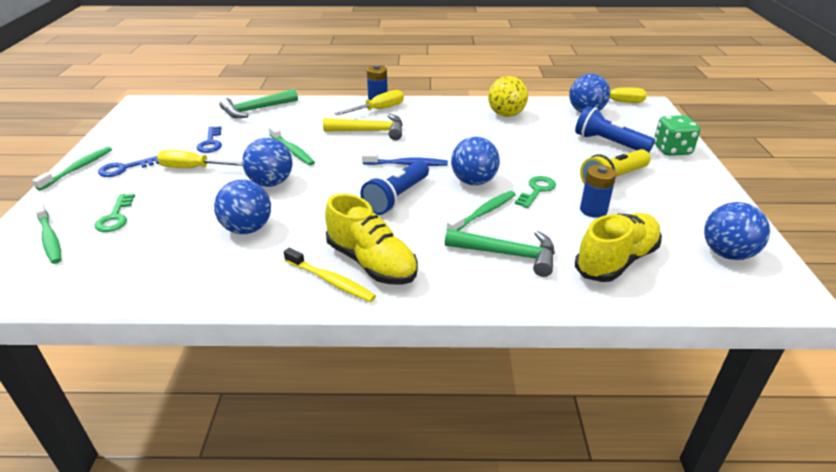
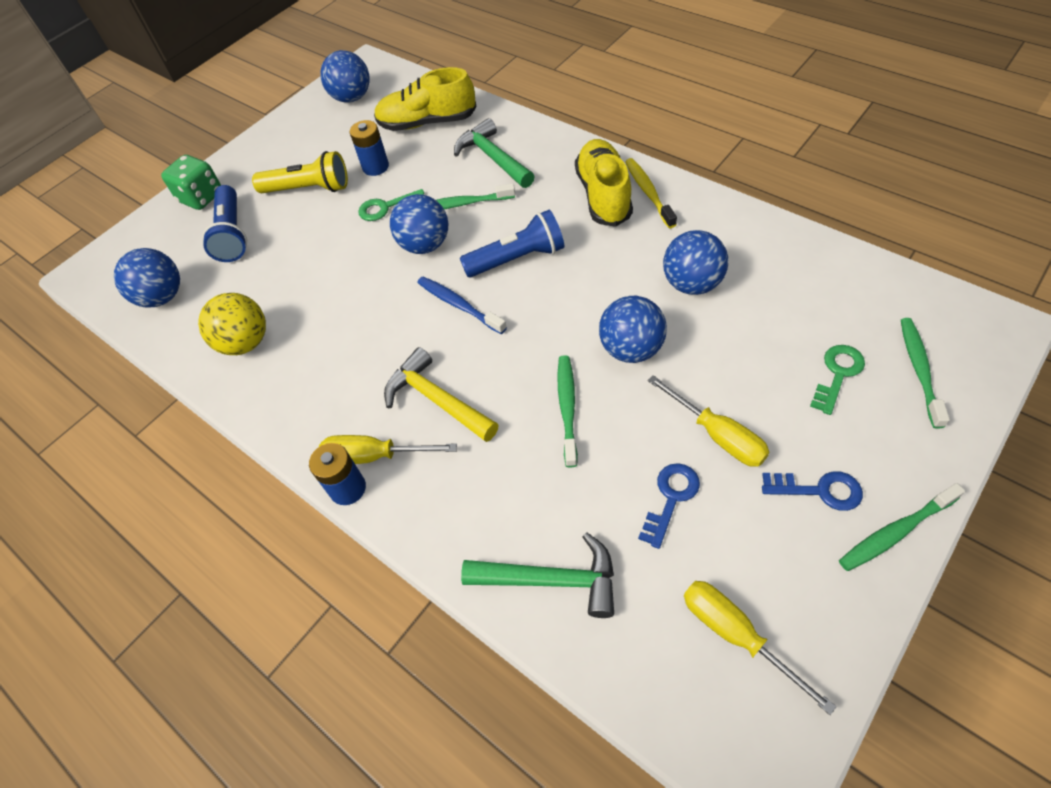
camera: 135 degrees left, 20 degrees up
(615, 101) = (102, 299): yellow screwdriver -> yellow screwdriver (736, 635)

